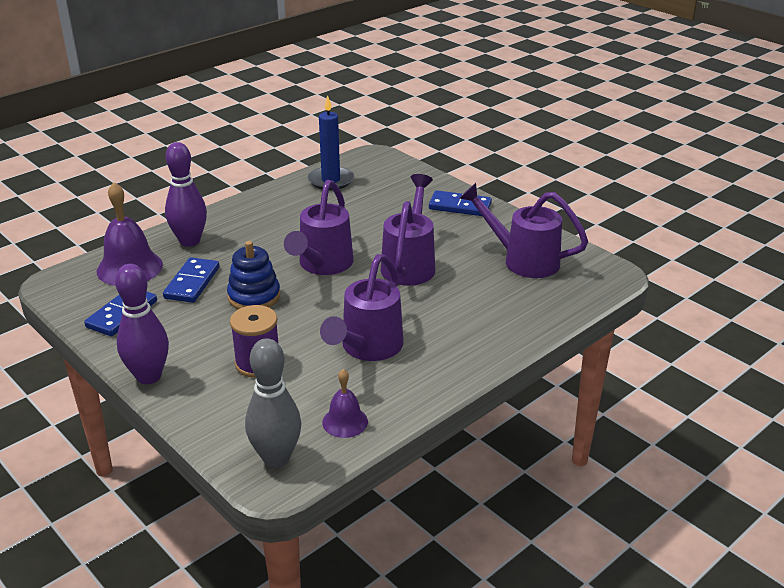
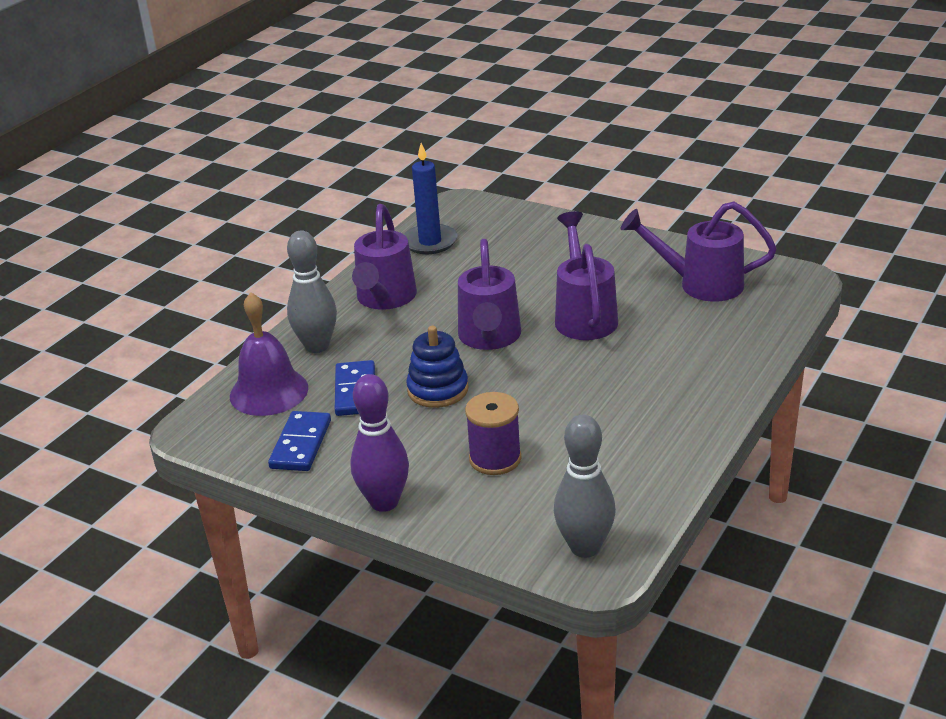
camera: 15 degrees left, 0 degrees up
(190, 241) = (317, 346): purple bowling pin -> grey bowling pin
(345, 422) = (630, 494): purple bell -> none
(367, 348) = (601, 415): purple watering can -> purple watering can (384, 299)
(460, 206) = (595, 241): blue domino -> none

